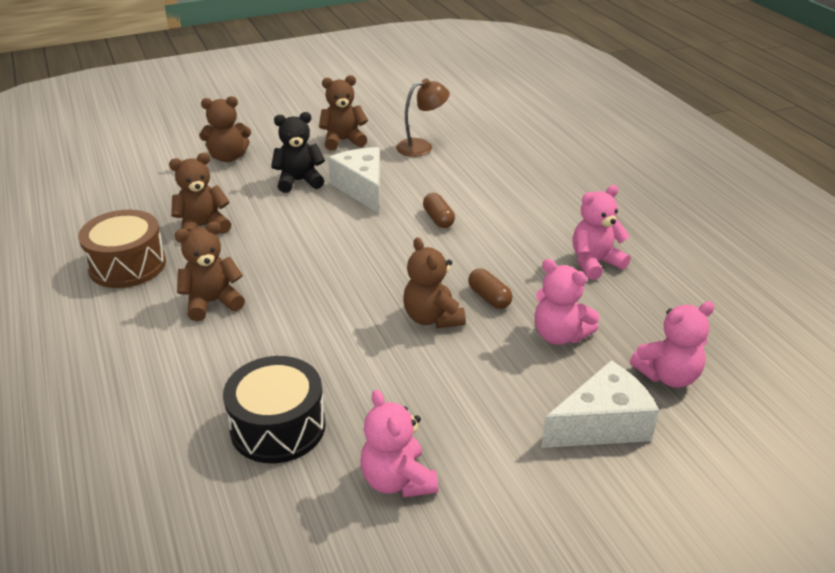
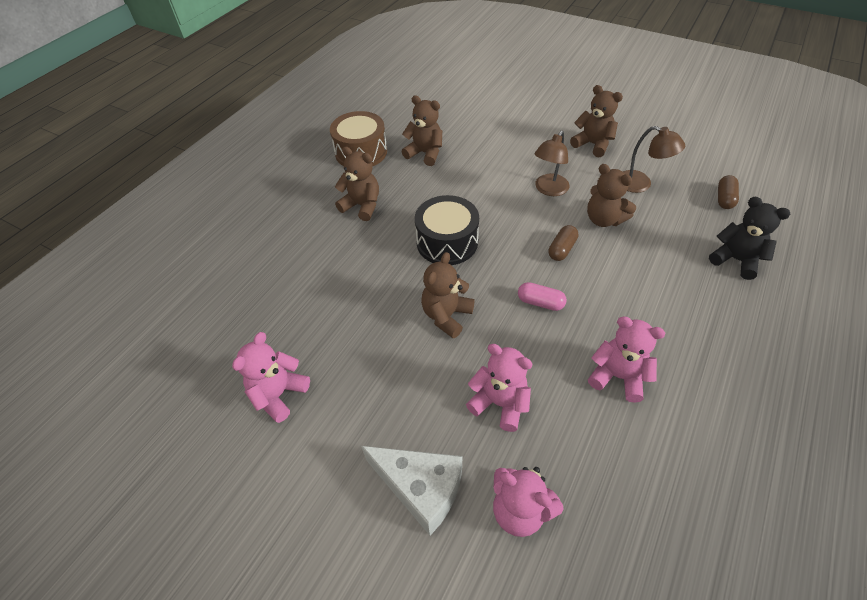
camera: 55 degrees right, 15 degrees up
(228, 157) = (505, 113): brown teddy bear -> brown teddy bear (603, 219)
(278, 427) = (282, 306): black drum -> black drum (447, 242)
(299, 181) = (519, 157): black teddy bear -> black teddy bear (735, 260)
(362, 188) = (548, 190): white cheese -> brown lamp
(481, 260) = (540, 302): none -> pink capsule
(489, 297) = (501, 334): brown capsule -> brown capsule (724, 198)
(559, 335) = (499, 403): pink teddy bear -> pink teddy bear turned 120 degrees clockwise

